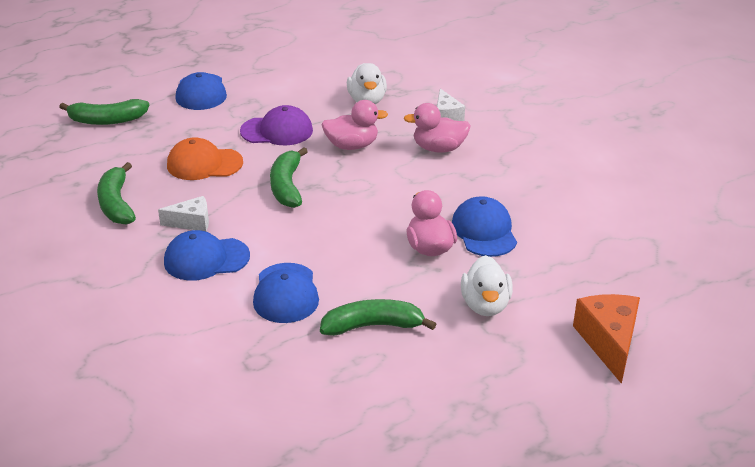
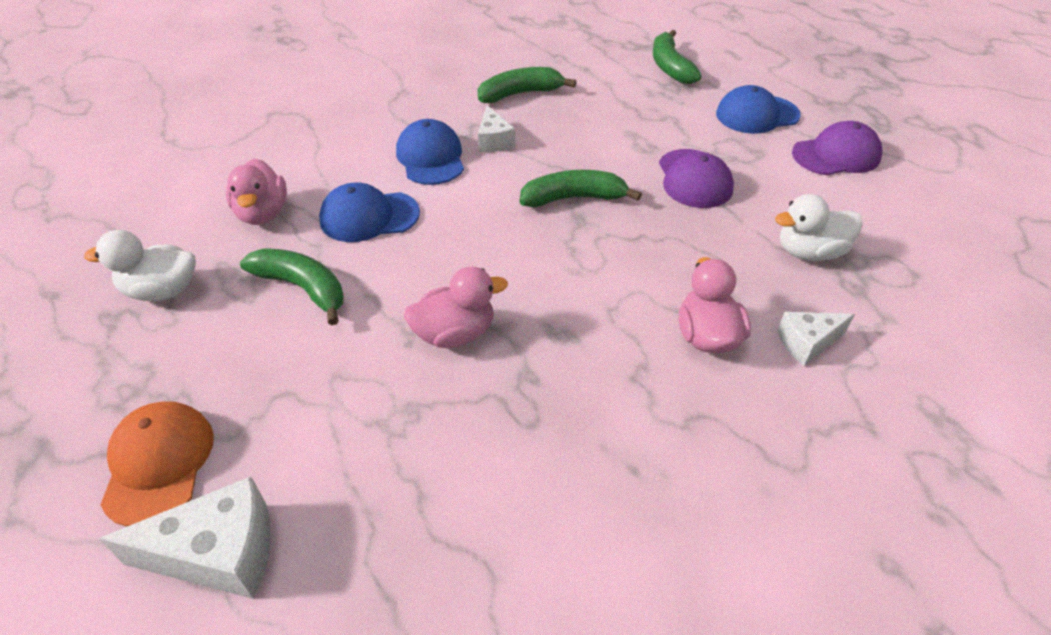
camera: 85 degrees right, 10 degrees up
(204, 164) = (605, 135): orange cap -> orange cap (159, 463)
(265, 71) = (836, 155): none -> purple cap
(352, 146) = (683, 245): pink duck -> pink duck (263, 213)
(373, 326) = (303, 288): green banana -> green banana turned 45 degrees counterclockwise
(484, 231) = (497, 394): blue cap -> none
(485, 305) = (327, 396): white duck -> white duck (162, 291)
(608, 342) = (219, 553): orange cheese -> white cheese

